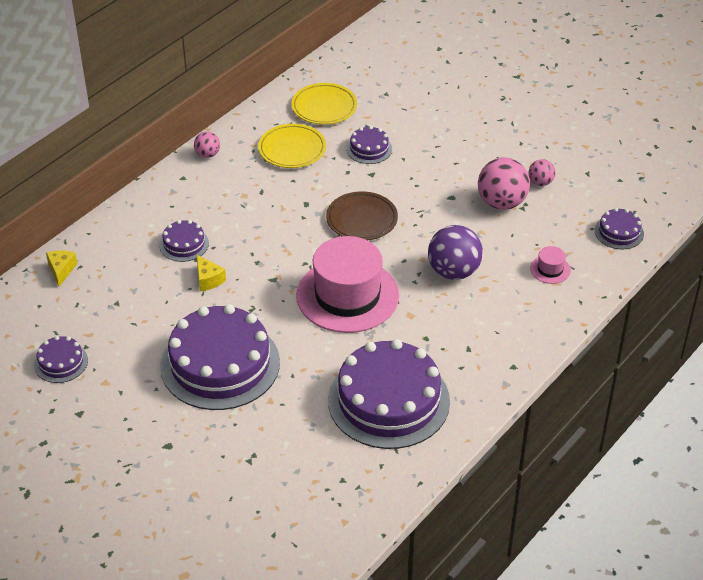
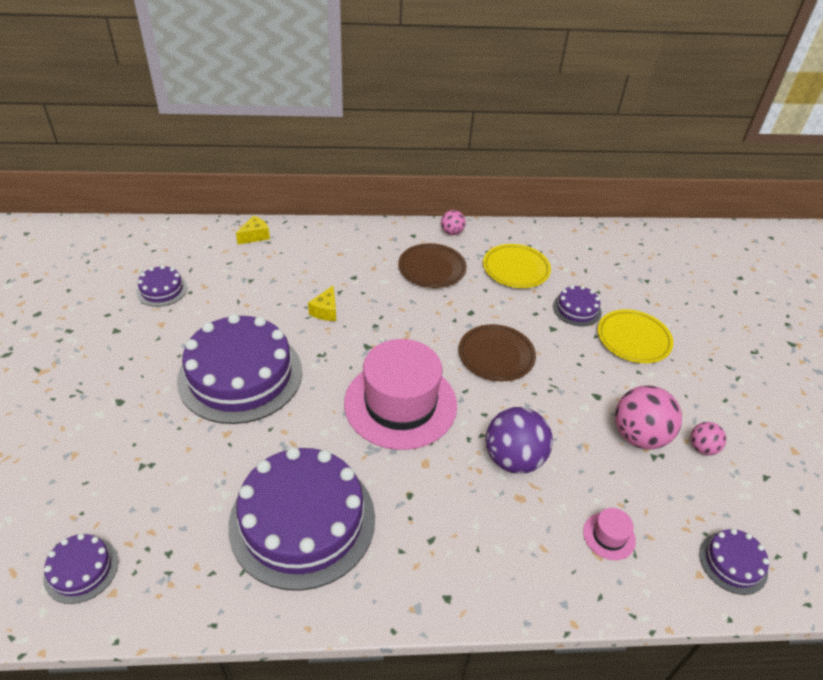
camera: 45 degrees right, 0 degrees up
(184, 244) = (348, 276): purple cake -> purple cake (81, 569)
(235, 193) = (432, 269): none -> brown plate
(324, 107) = (582, 258): yellow plate -> yellow plate (633, 339)

